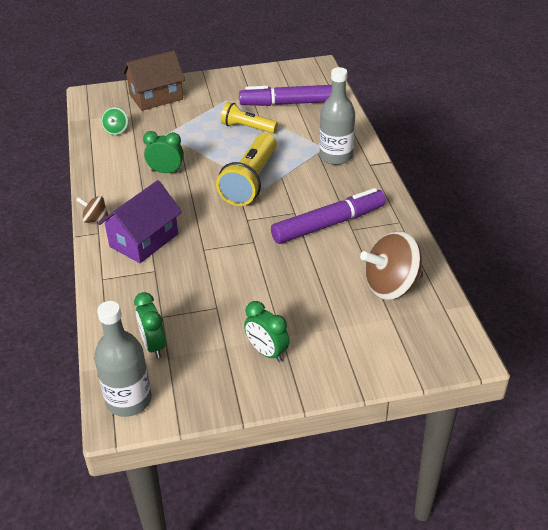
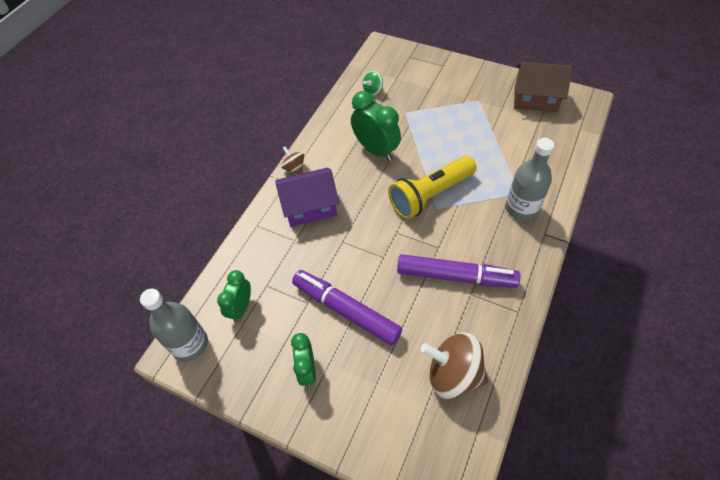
camera: 40 degrees right, 15 degrees up
(156, 97) = (427, 71): brown house -> brown house (535, 99)
(166, 172) = (376, 150): green clock -> green clock, size x1.57
(247, 128) = (472, 138): yellow flashlight -> none
(291, 103) = (530, 130): purple marker -> purple marker (346, 310)

